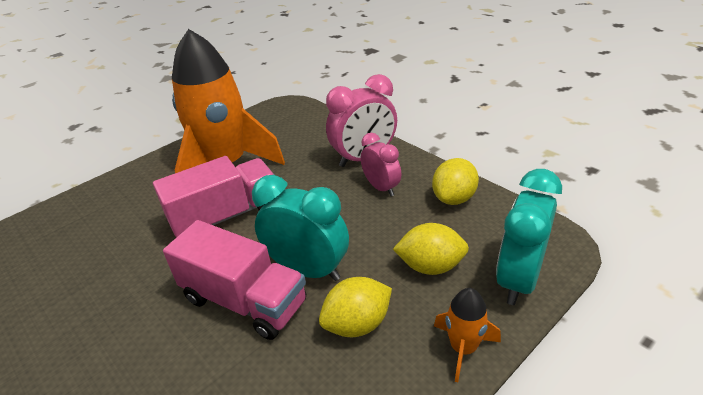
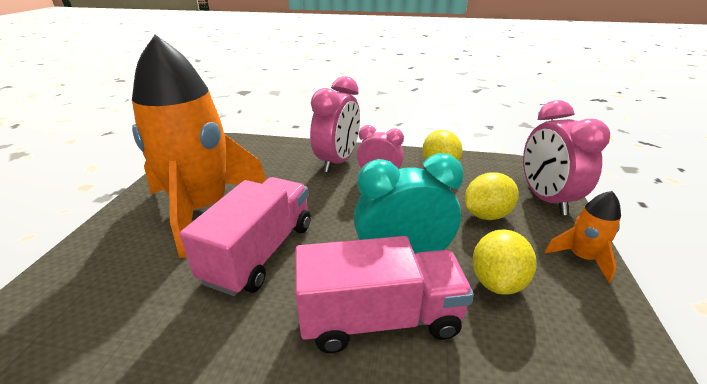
camera: 40 degrees left, 5 degrees down
(518, 279) = (545, 199): turquoise clock -> pink clock

